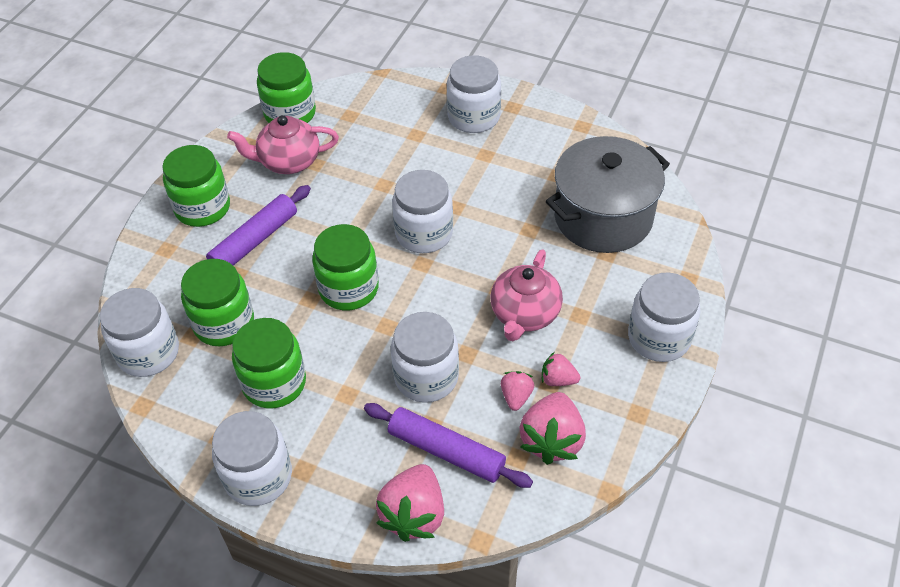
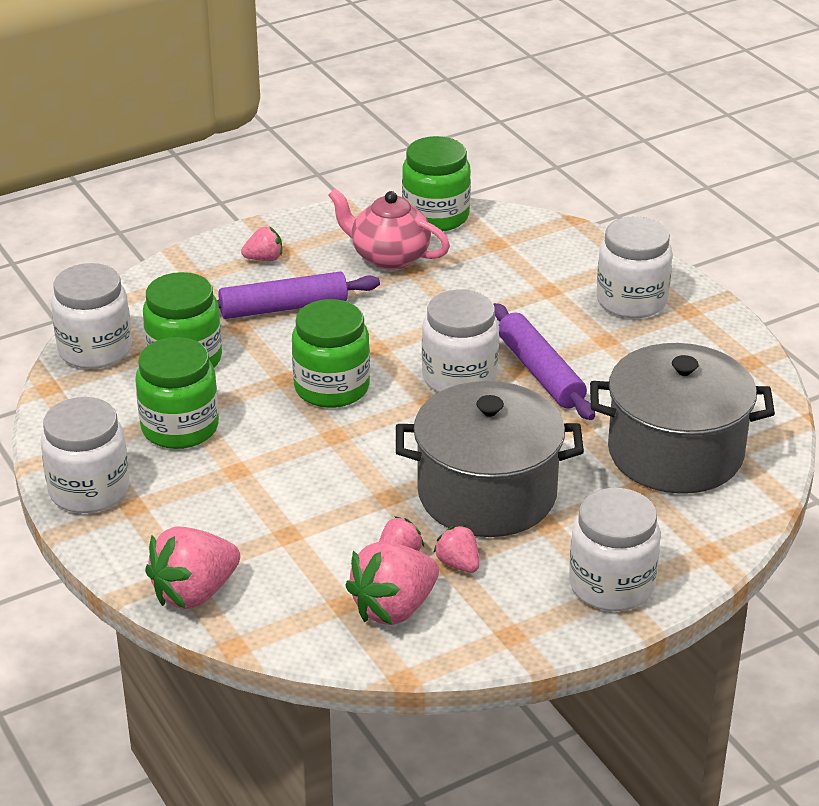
camera: 35 degrees right, 15 degrees down
(202, 208) = (264, 259): green jar -> pink strawberry
(426, 377) = (327, 495): white jar -> none
(446, 451) = (279, 562): purple rolling pin -> purple rolling pin (540, 372)
(524, 314) = (487, 494): pink teapot -> grey pot

